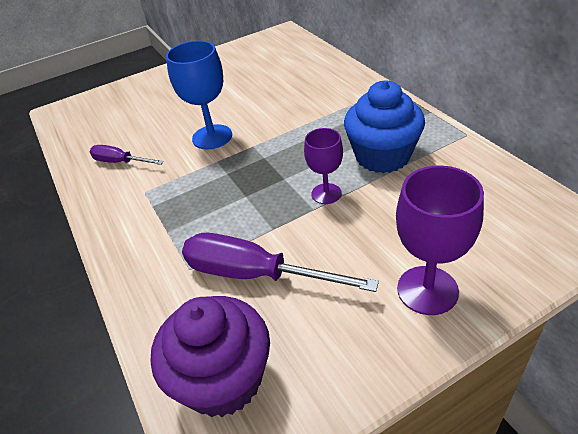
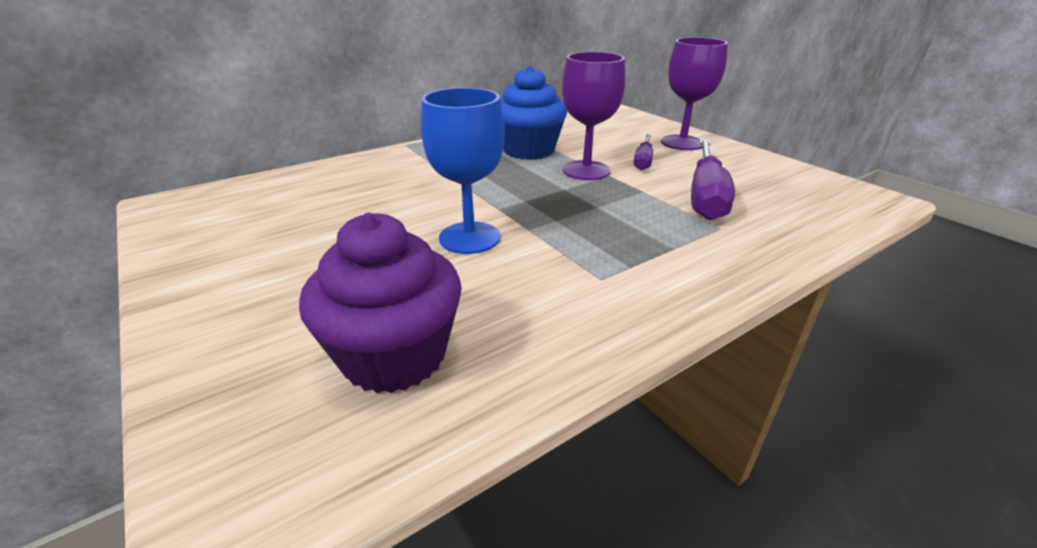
camera: 100 degrees left, 10 degrees down
(120, 162) = (525, 319): purple screwdriver -> purple screwdriver (643, 160)
(223, 379) = (819, 201): purple cupcake -> purple cupcake (394, 356)
(326, 194) = (586, 170): purple goblet -> purple goblet, size x1.59

